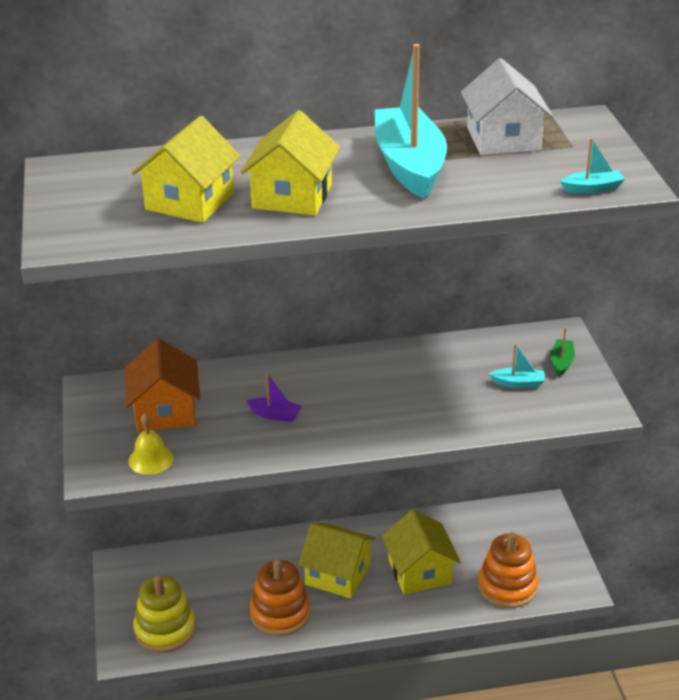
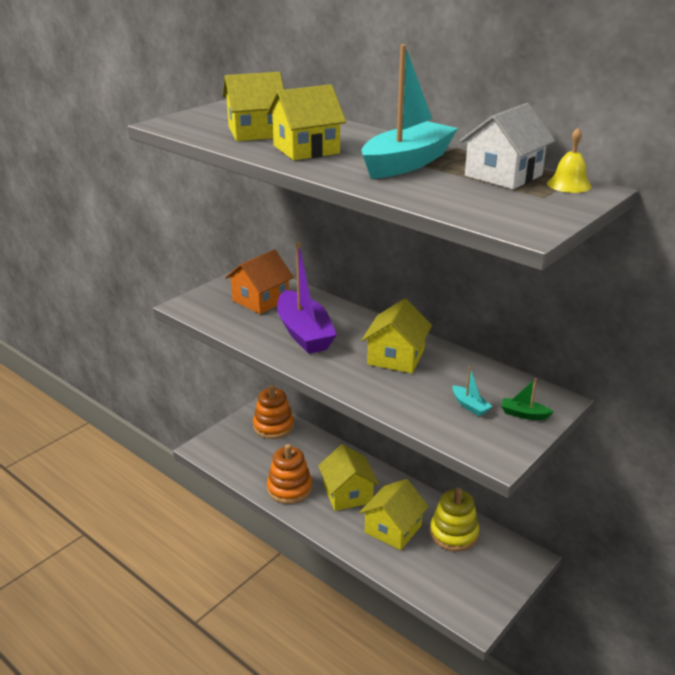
camera: 50 degrees right, 5 degrees down
(150, 459) = (214, 315): yellow bell -> yellow bell (569, 185)
(165, 630) = (230, 452): yellow stacking toy -> yellow stacking toy (453, 534)
(275, 415) = (304, 333): purple boat -> purple boat, size x2.45
(393, 381) = (396, 357): none -> yellow house
(507, 586) = (431, 580): orange stacking toy -> orange stacking toy (273, 426)
(561, 362) = (524, 414): green boat -> green boat turned 135 degrees counterclockwise
(592, 189) = (492, 219): turquoise boat -> none

